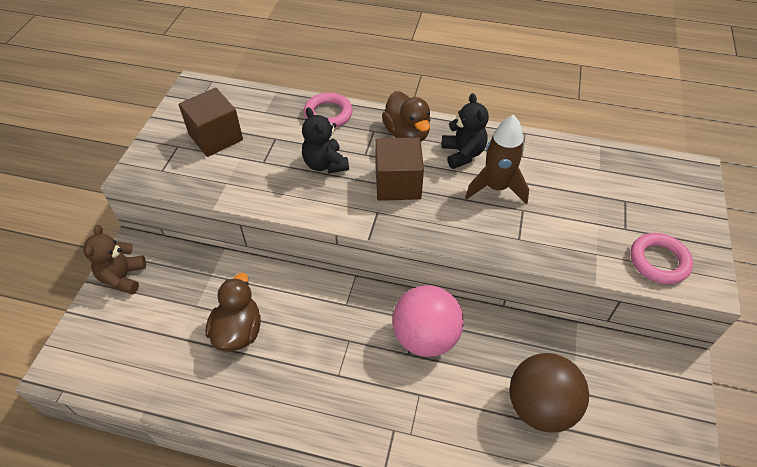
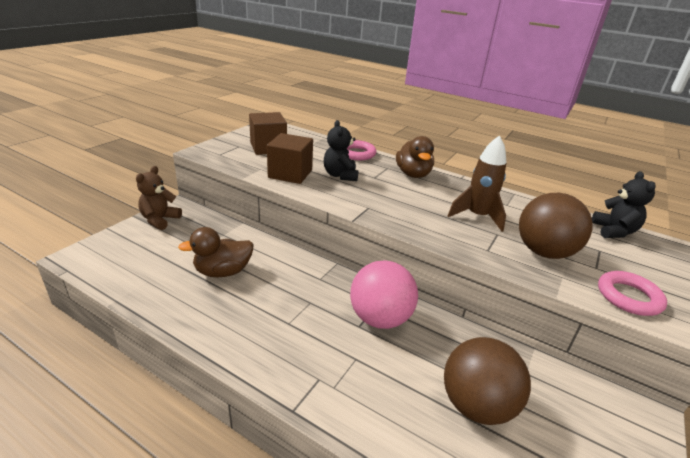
camera: 15 degrees right, 20 degrees down
(238, 331) = (223, 272): brown duck -> brown duck turned 135 degrees counterclockwise
(398, 184) = (393, 197): brown cube -> brown cube (290, 174)
(463, 154) = (455, 193): black teddy bear -> black teddy bear (614, 231)
(573, 223) = (544, 252): none -> brown ball

